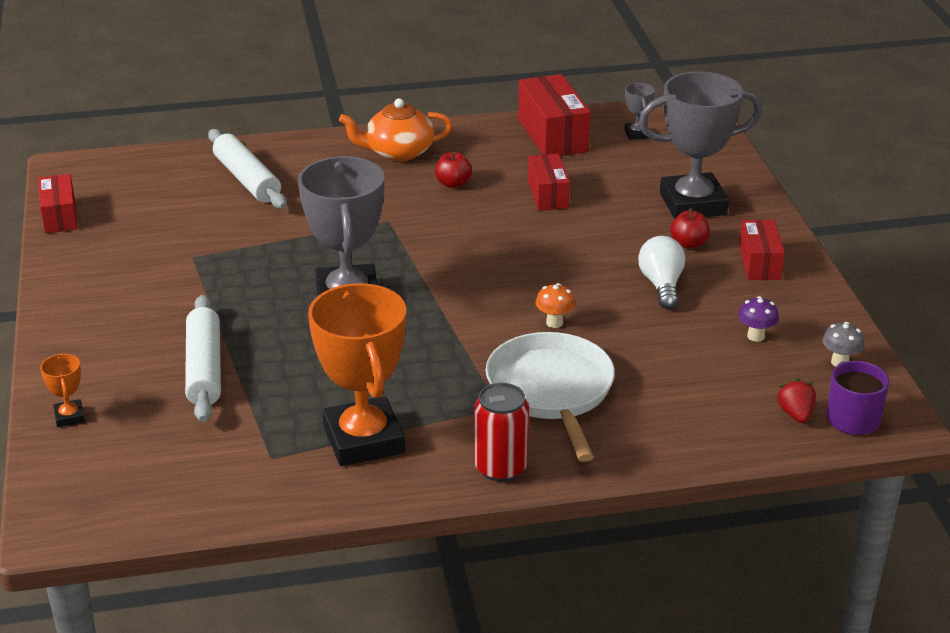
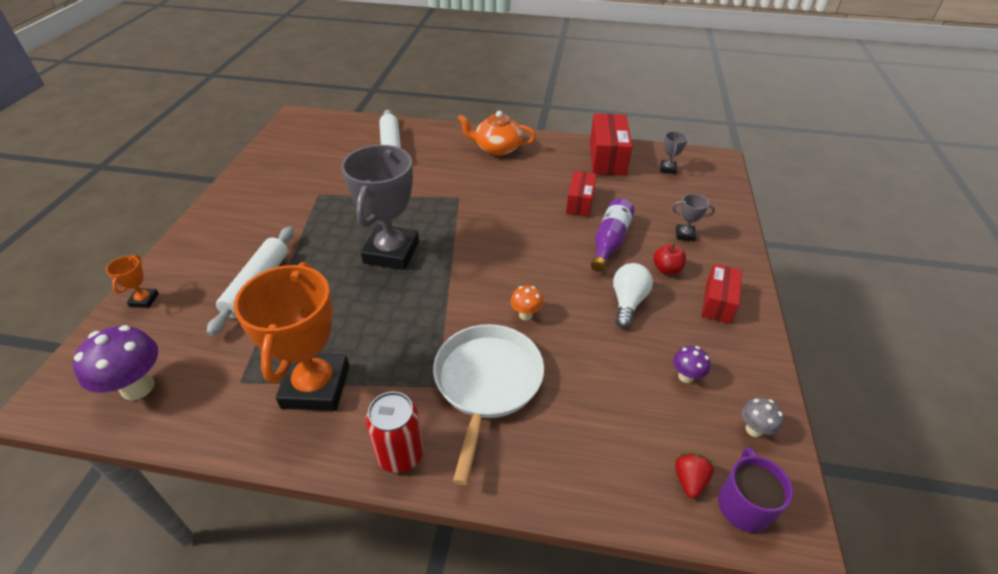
camera: 20 degrees right, 10 degrees up
(60, 216) = (266, 148): red box -> none
(153, 491) = (138, 387): none -> purple mushroom
(453, 184) = (519, 179): red apple -> none
(609, 230) = (610, 242): none -> purple bottle
(693, 204) = (685, 235): grey trophy -> grey trophy, size x0.42

